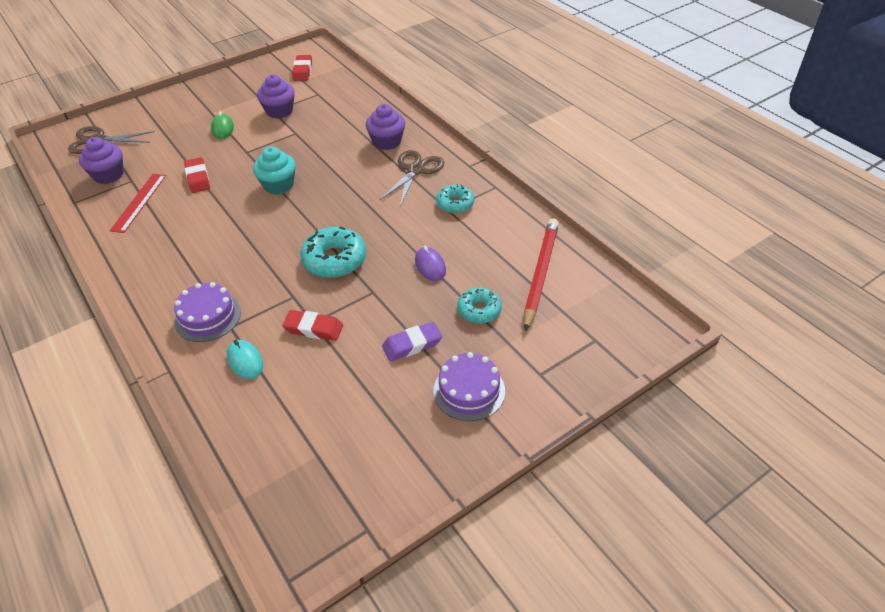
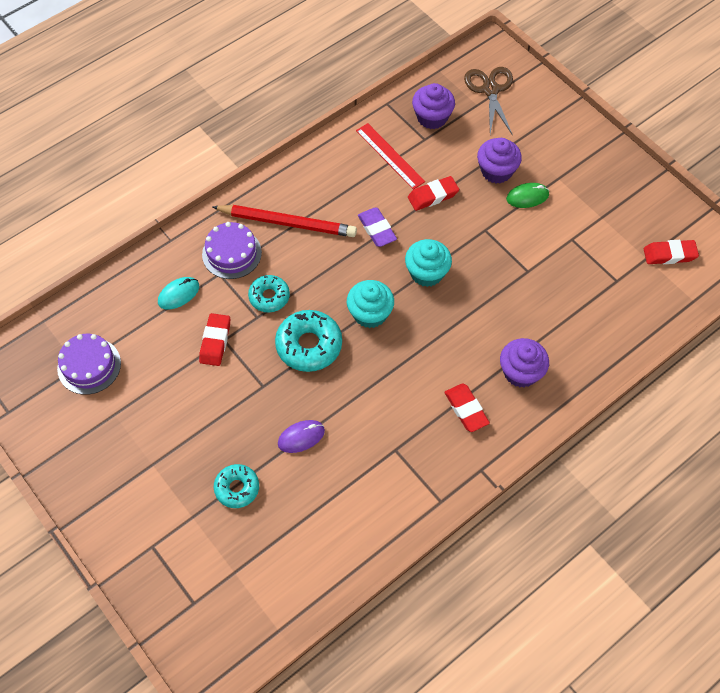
camera: 85 degrees right, 15 degrees up
(139, 202) = (390, 156): red ruler -> red ruler turned 45 degrees clockwise
(279, 111) = (571, 246): purple cupcake -> purple cupcake (496, 171)
(310, 220) = (370, 313): none -> turquoise cupcake
(412, 345) = (193, 428): purple eraser -> purple eraser (377, 229)
(415, 170) = (466, 409): brown scissors -> red eraser
(455, 204) = (405, 457): turquoise donut -> turquoise donut (269, 297)
(469, 391) = (136, 482): purple cake -> purple cake (89, 366)
(541, 274) = (290, 551): red pencil -> red pencil (287, 223)

